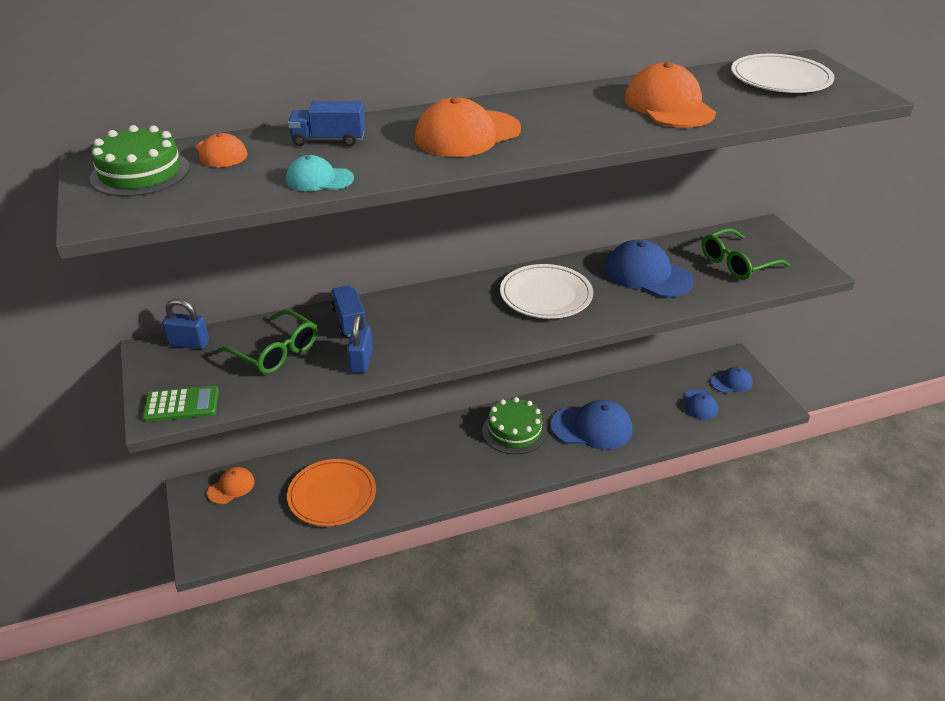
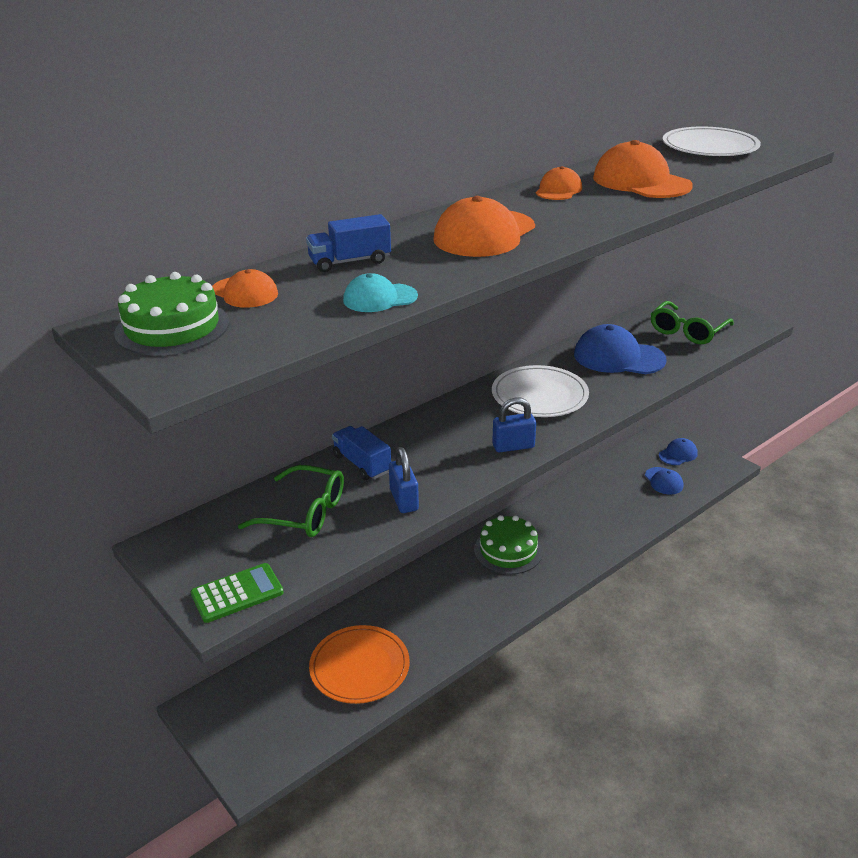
camera: 20 degrees left, 5 degrees down
(189, 343) = (198, 528): blue padlock -> blue padlock (513, 446)
(231, 487) = (241, 692): orange cap -> orange cap (558, 190)
(592, 427) = (579, 527): blue cap -> none

